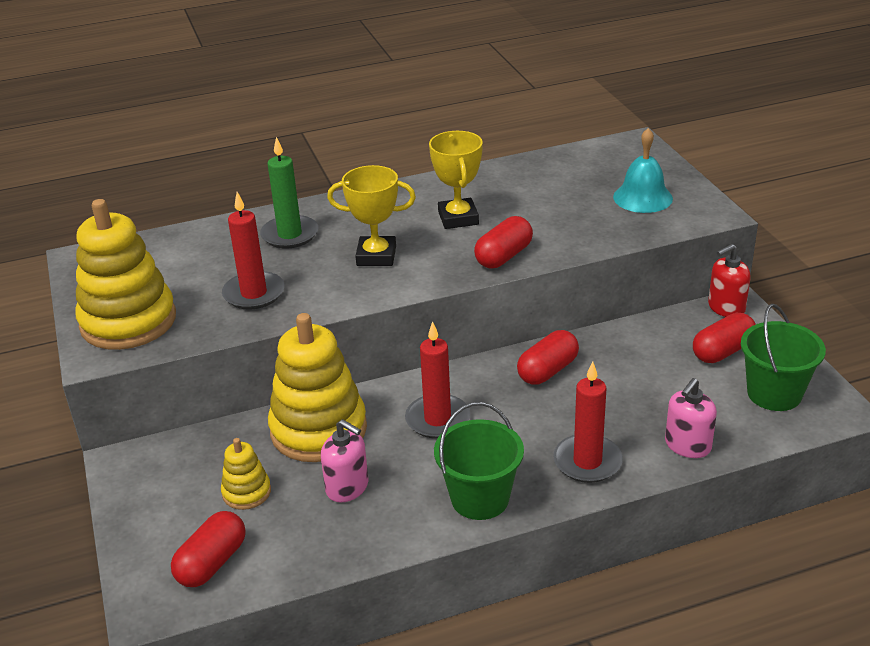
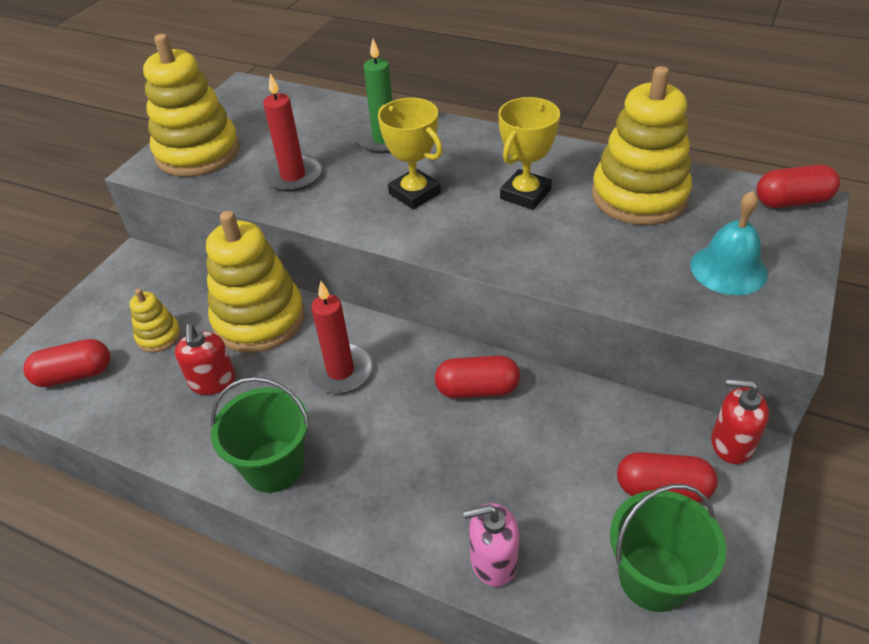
camera: 45 degrees right, 10 degrees up
(347, 487) = (213, 381): pink soap dispenser -> red soap dispenser
(503, 256) = (509, 254): red capsule -> red capsule (792, 201)
(534, 184) = (639, 196): none -> yellow stacking toy
(587, 462) = (391, 502): red candle -> none

